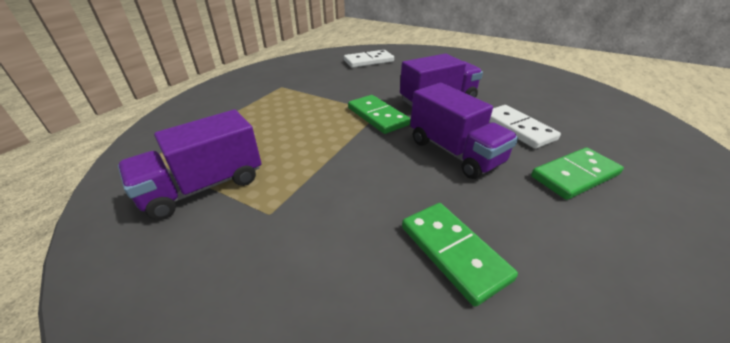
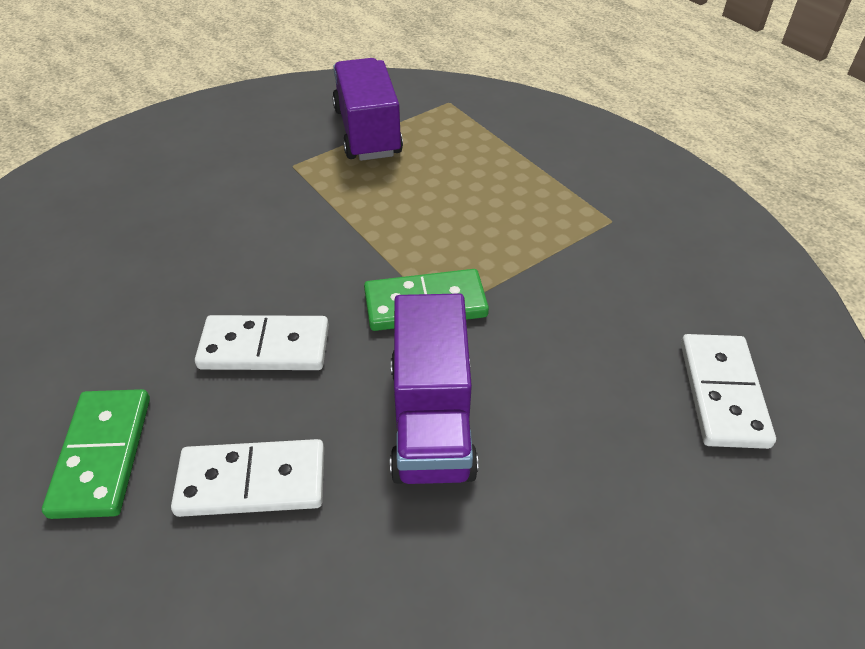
camera: 115 degrees right, 10 degrees up
(453, 252) = (136, 261): green domino -> none
(454, 152) = (264, 347): purple truck -> white domino

